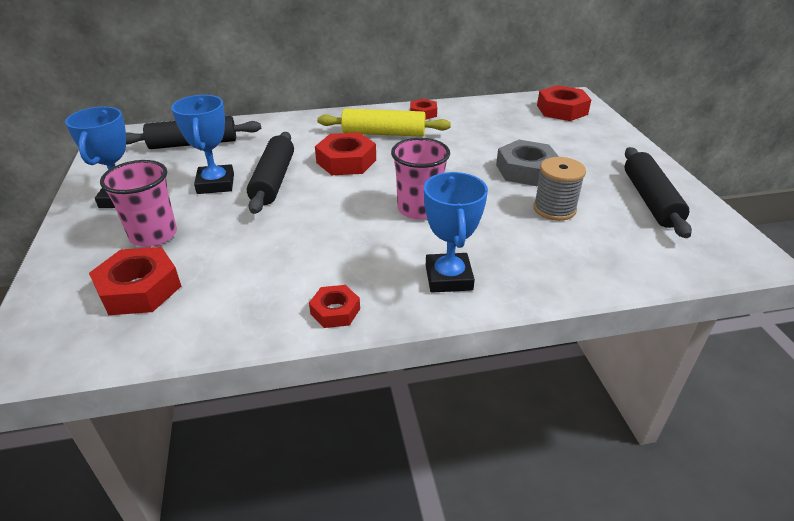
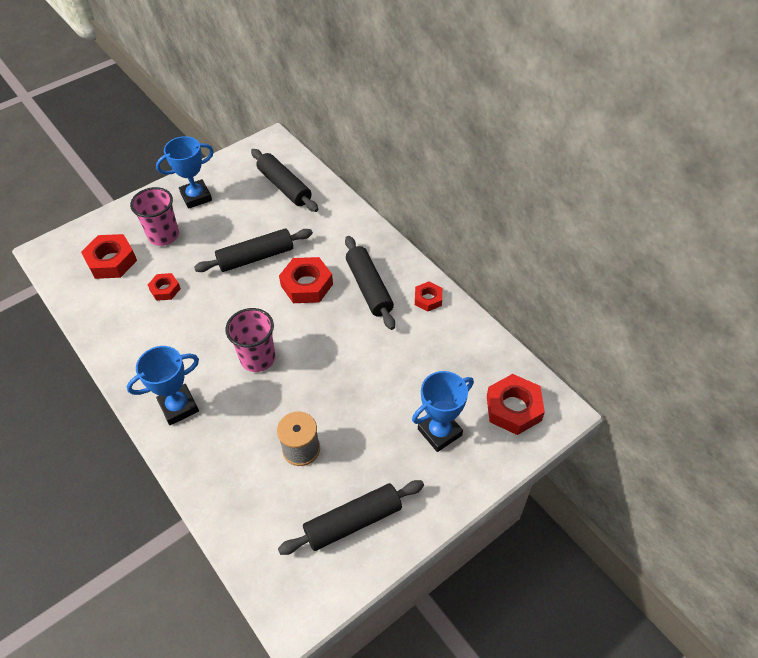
camera: 65 degrees right, 15 degrees up
(215, 184) = (235, 230): blue trophy -> blue trophy (439, 432)
(335, 311) = (123, 360): red nut -> red nut (165, 289)
(384, 133) = (369, 288): yellow rolling pin -> black rolling pin
(526, 170) = (358, 411): grey nut -> none

